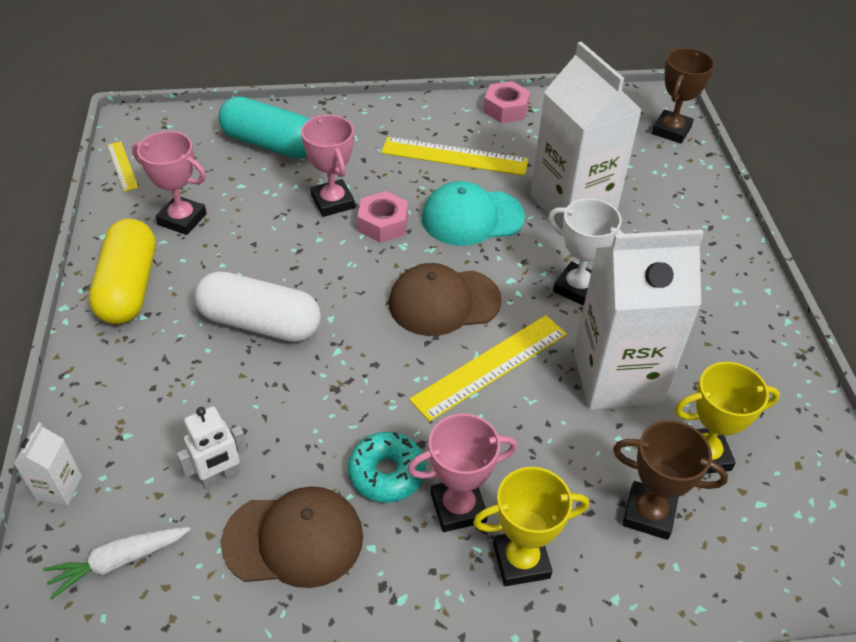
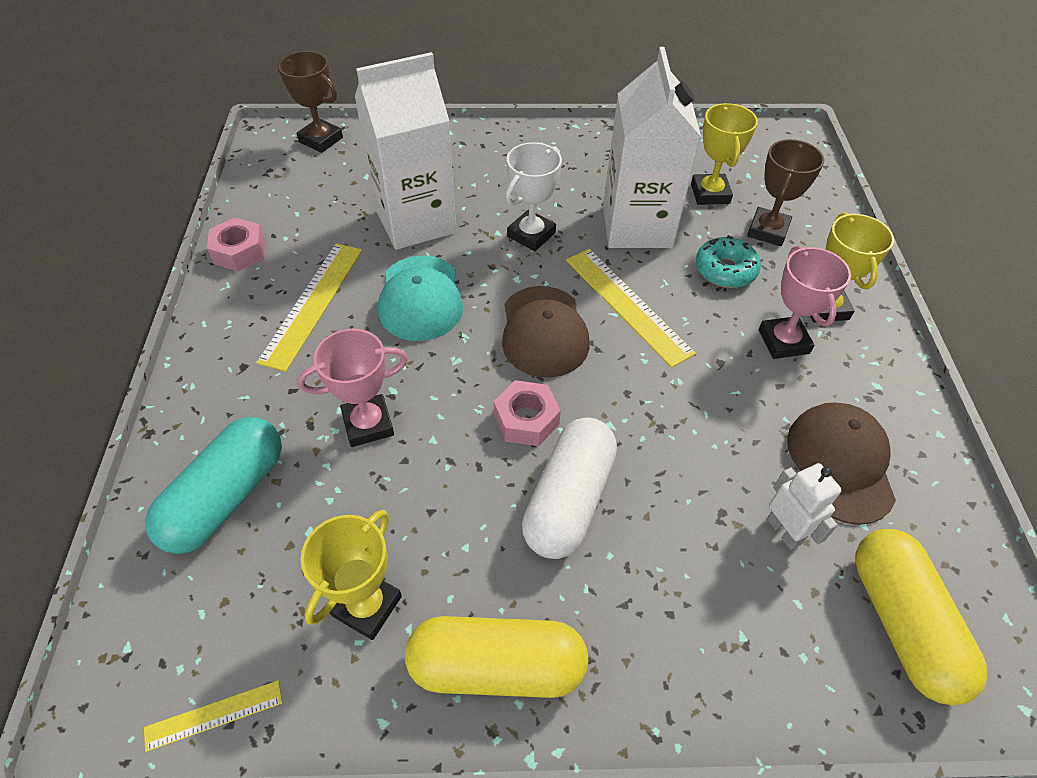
camera: 85 degrees left, 5 degrees up
(59, 488) = (826, 707): white carton -> none
(119, 562) = (901, 623): white carrot -> yellow capsule
(182, 219) = (366, 606): pink trophy -> yellow trophy
(383, 224) = (417, 376): pink nut -> pink nut (526, 419)
(387, 473) = (757, 389): turquoise donut -> turquoise donut (725, 270)

